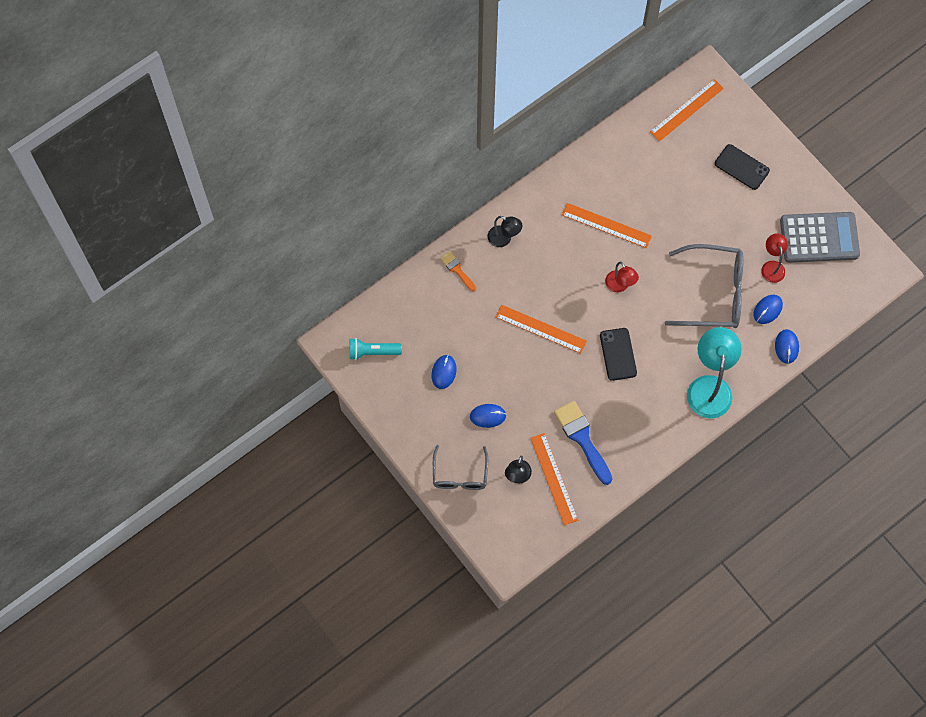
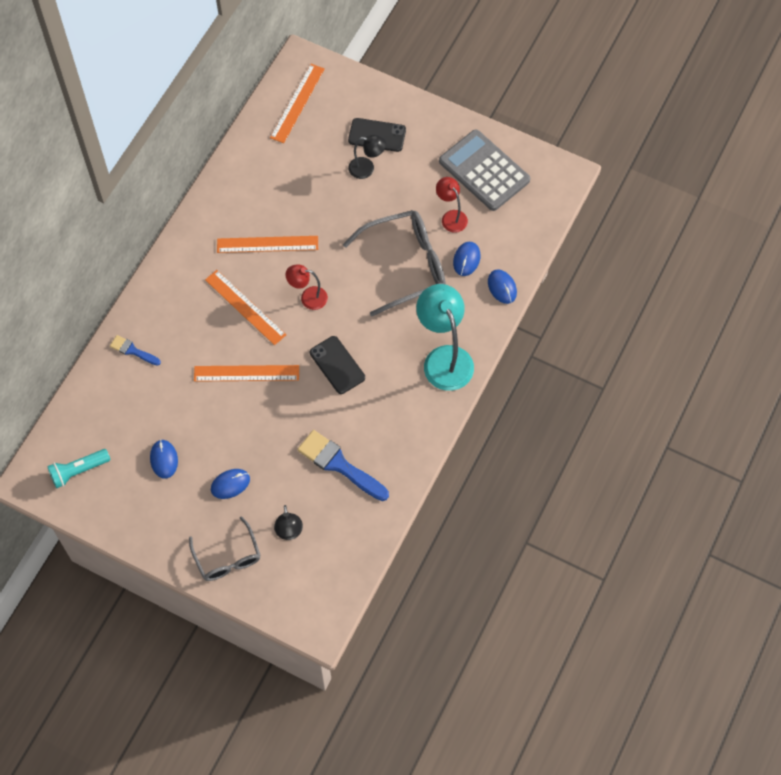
camera: 25 degrees left, 5 degrees down
(457, 270) = (132, 350): orange brush -> blue brush
(504, 239) = (168, 300): black lamp -> black lamp (367, 168)
(554, 479) = (328, 518): orange ruler -> orange ruler (245, 307)
(619, 286) = (308, 297): red lamp -> red lamp turned 150 degrees clockwise
(819, 237) = (484, 171): grey calculator -> grey calculator turned 105 degrees counterclockwise

